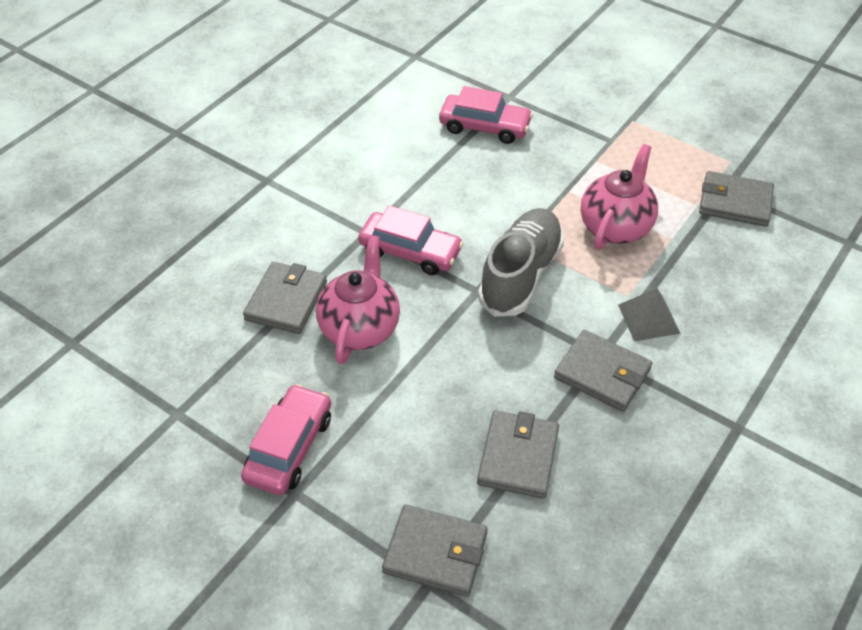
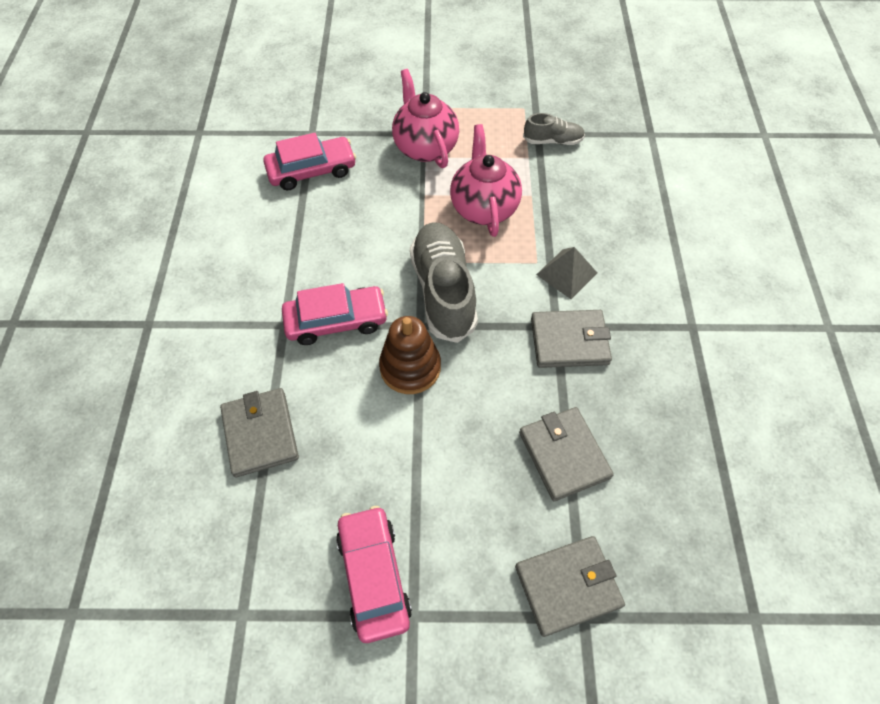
camera: 35 degrees left, 10 degrees up
(360, 328) = (348, 419): pink teapot -> pink teapot (425, 147)
(442, 318) = (410, 367): none -> brown stacking toy
(735, 202) = (553, 141): grey wallet -> grey shoe

